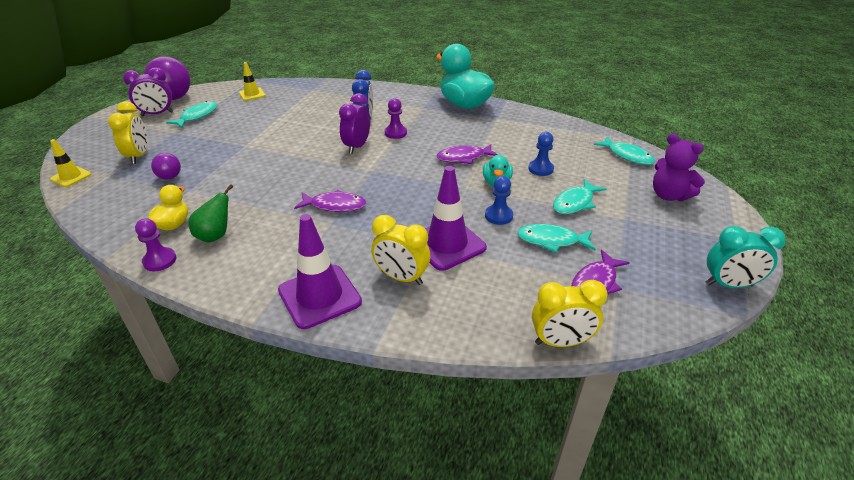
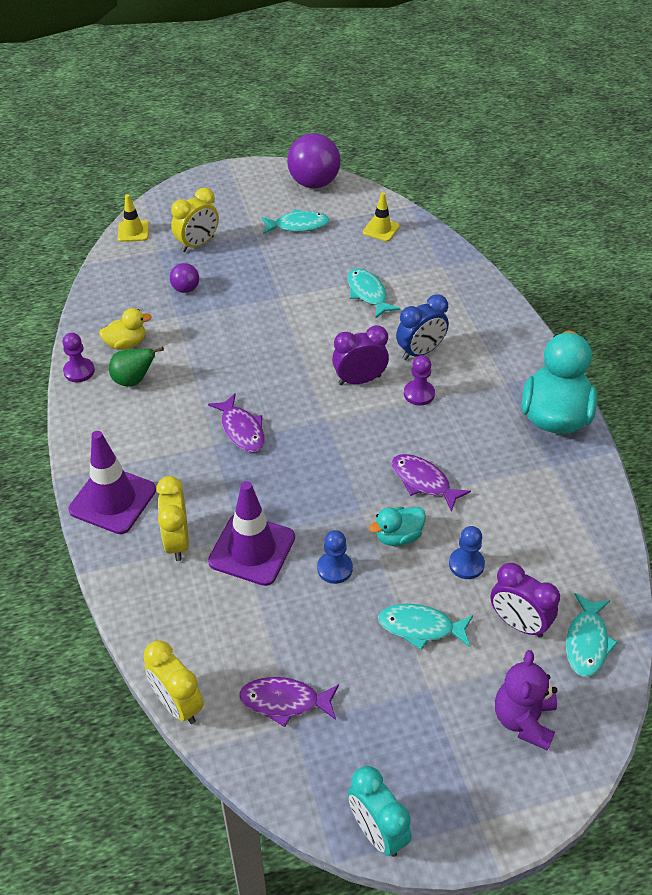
camera: 55 degrees right, 10 degrees up
(157, 114) = (274, 197): purple clock -> purple clock (518, 623)
(551, 240) = (327, 634): turquoise fish -> turquoise fish (368, 293)

